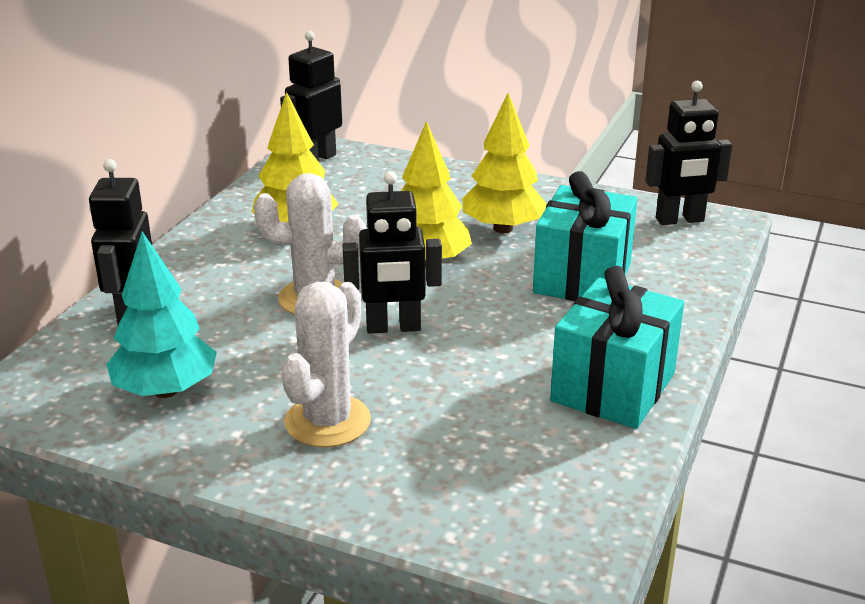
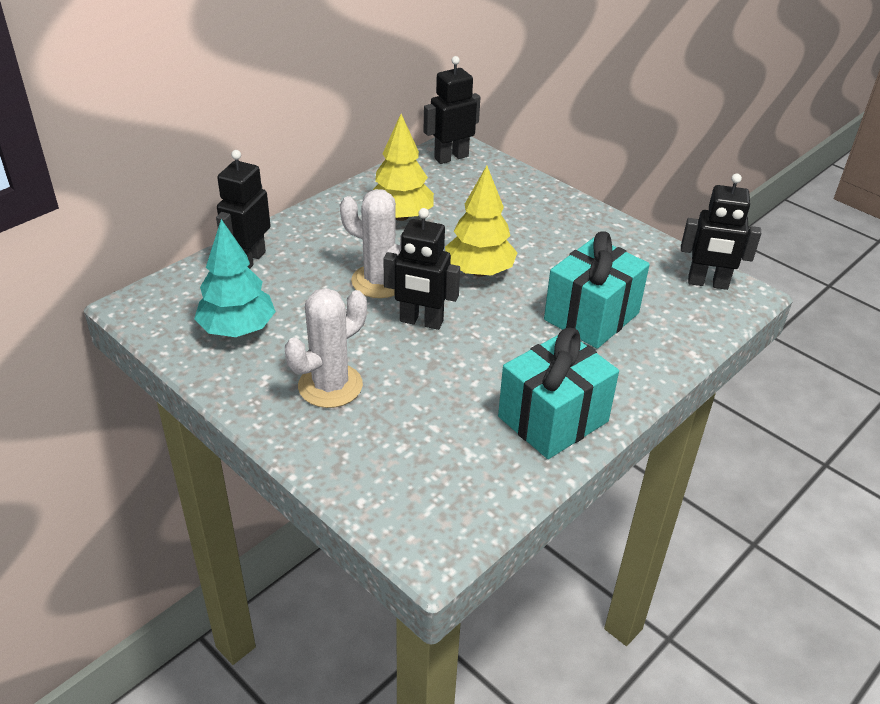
camera: 20 degrees right, 10 degrees up
(503, 228) = (557, 255): yellow tree -> none

